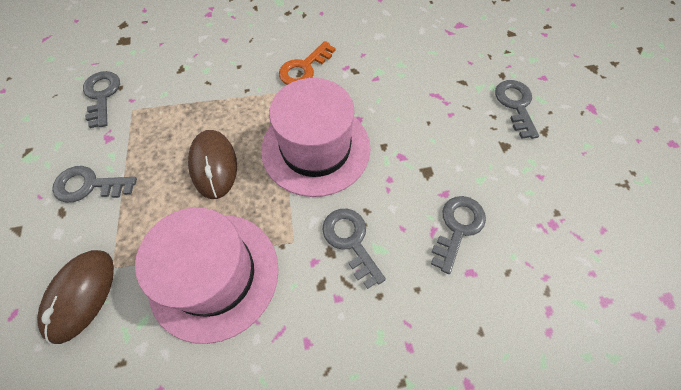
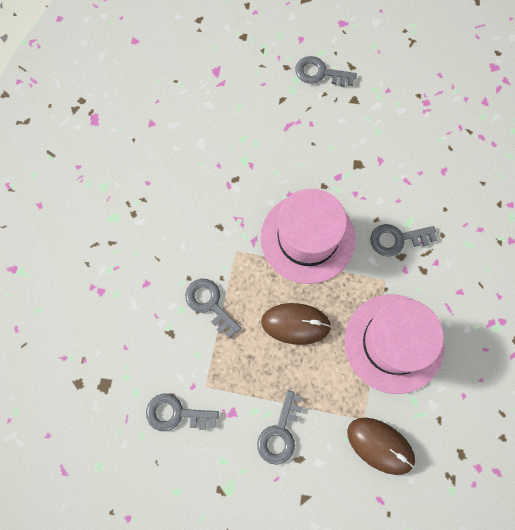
camera: 70 degrees left, 10 degrees up
(304, 68) = (215, 220): orange key -> none
(457, 227) = (409, 164): grey key -> grey key (210, 304)

